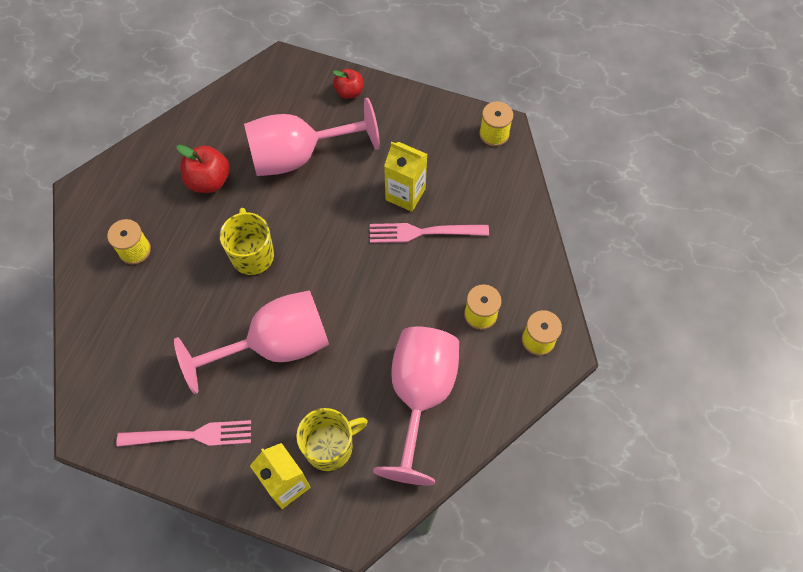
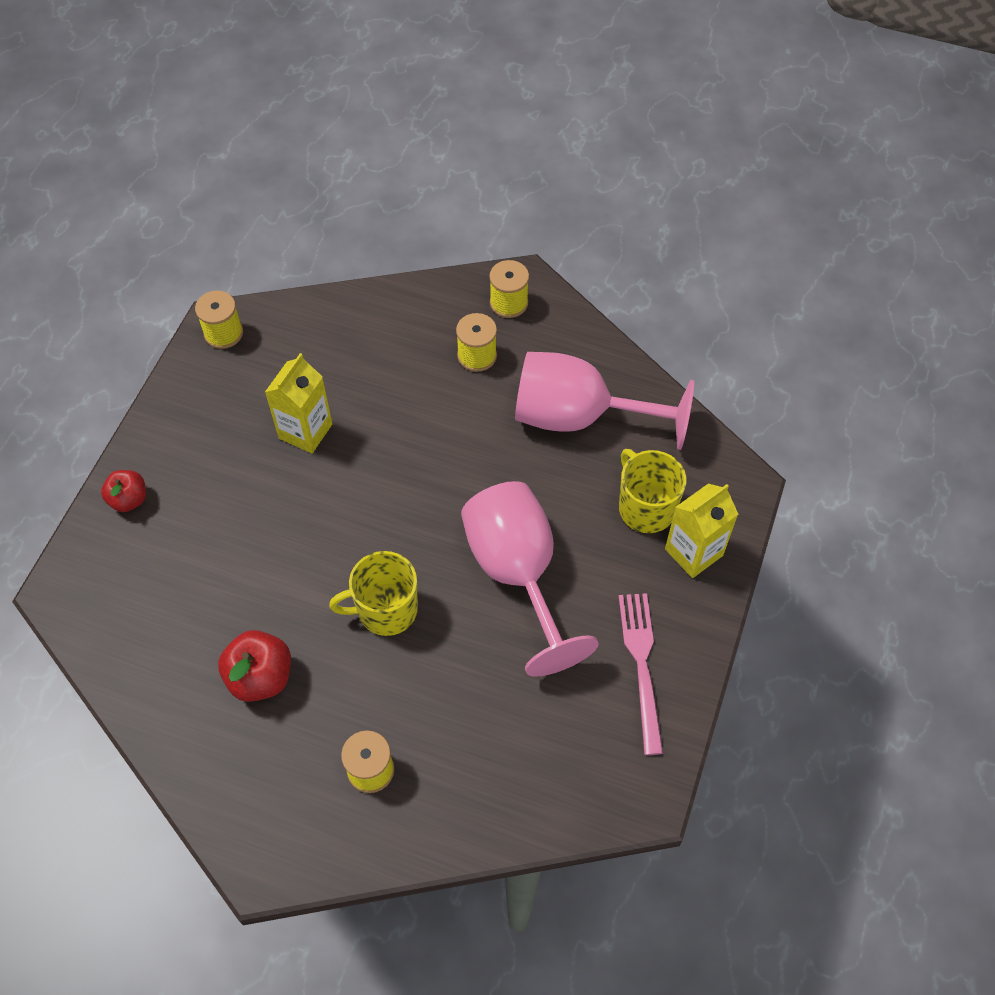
camera: 90 degrees left, 5 degrees down
(298, 156) = (230, 560): pink goblet -> none
(423, 232) = (363, 412): pink fork -> none

